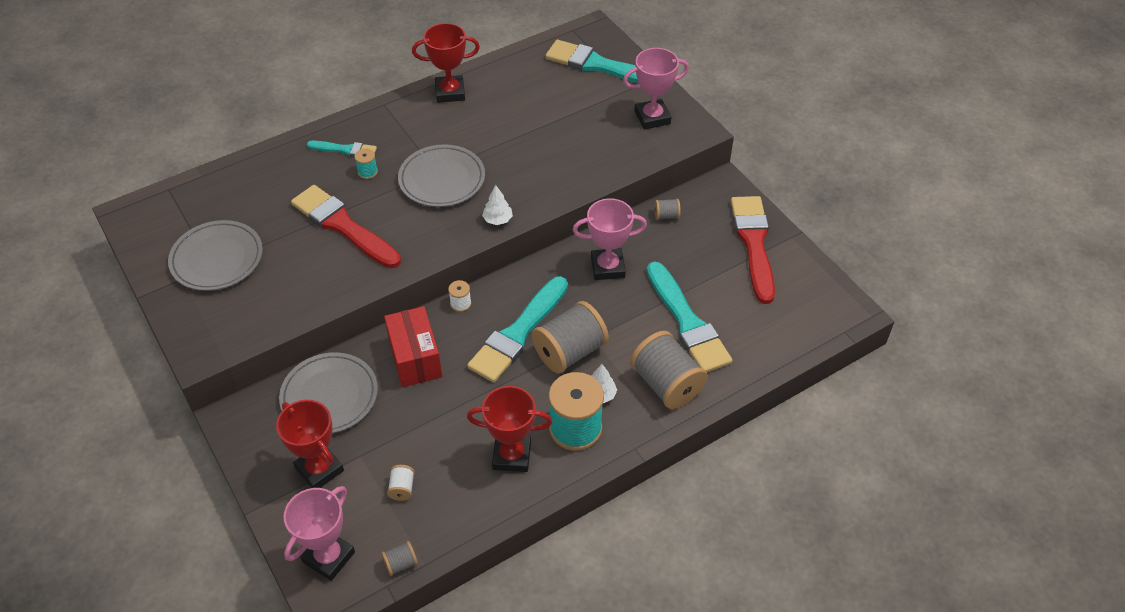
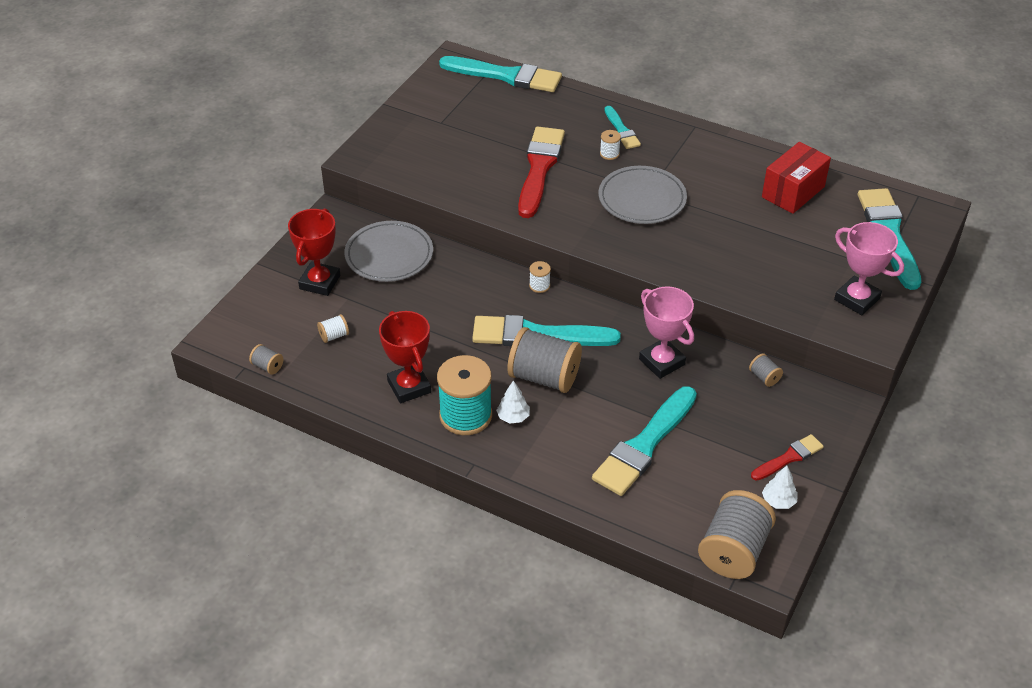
camera: 60 degrees right, 5 degrees down
(193, 189) = (505, 76): none -> turquoise brush
(217, 259) = (449, 121): grey plate -> none
(329, 557) = (249, 324): pink trophy -> none
(367, 172) = (609, 154): turquoise spool -> white spool
(415, 358) = (461, 285): red box -> red box (793, 192)
(450, 92) = (749, 157): red trophy -> none
(497, 220) = (627, 252): white tree -> white tree (778, 501)
(666, 384) = (560, 458): grey spool -> grey spool (733, 550)
(754, 244) = (788, 458): red brush -> red brush, size x0.53

